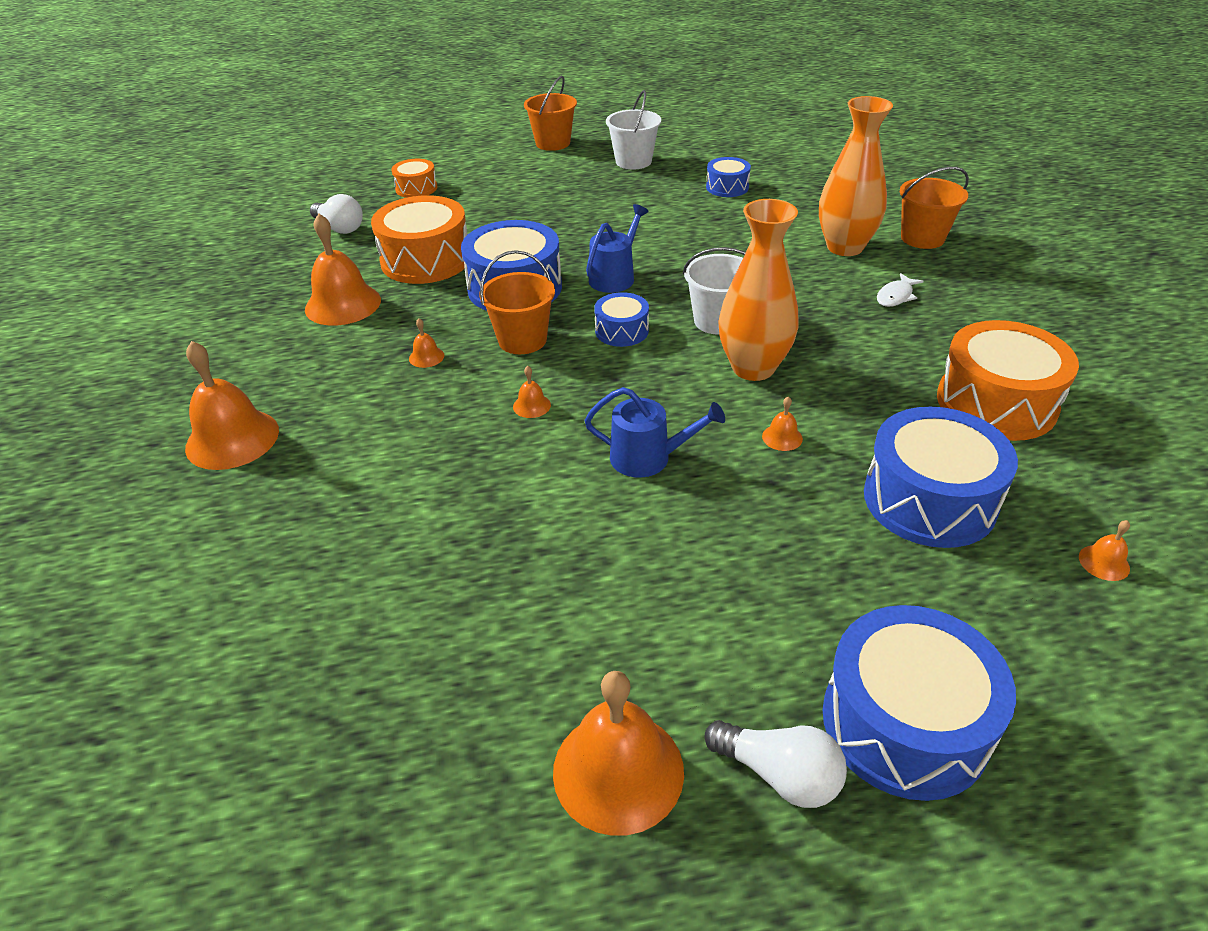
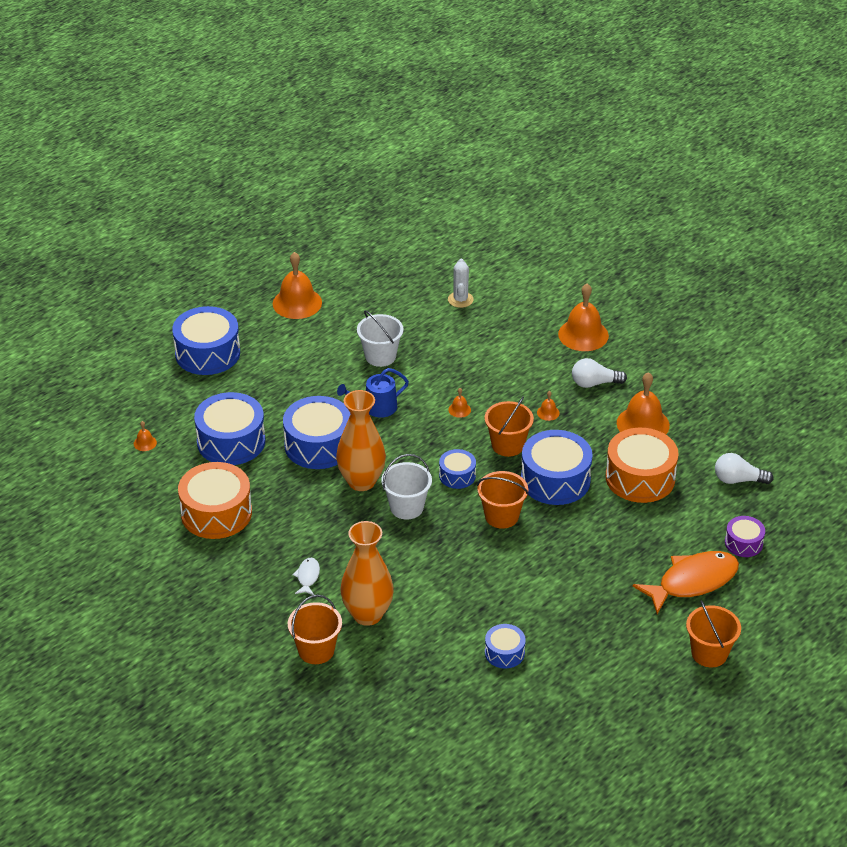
camera: 145 degrees right, 0 degrees up
(308, 597) = (460, 299): none -> white cactus
(416, 188) = (743, 543): orange drum -> purple drum
(500, 180) = (692, 582): none -> orange fish
(615, 277) = (501, 516): blue watering can -> orange bucket
(633, 161) = (612, 656): white bucket -> white bucket (380, 356)
(779, 774) = (243, 323): white light bulb -> white light bulb (594, 383)
(782, 437) = (318, 445): orange bell -> blue drum

